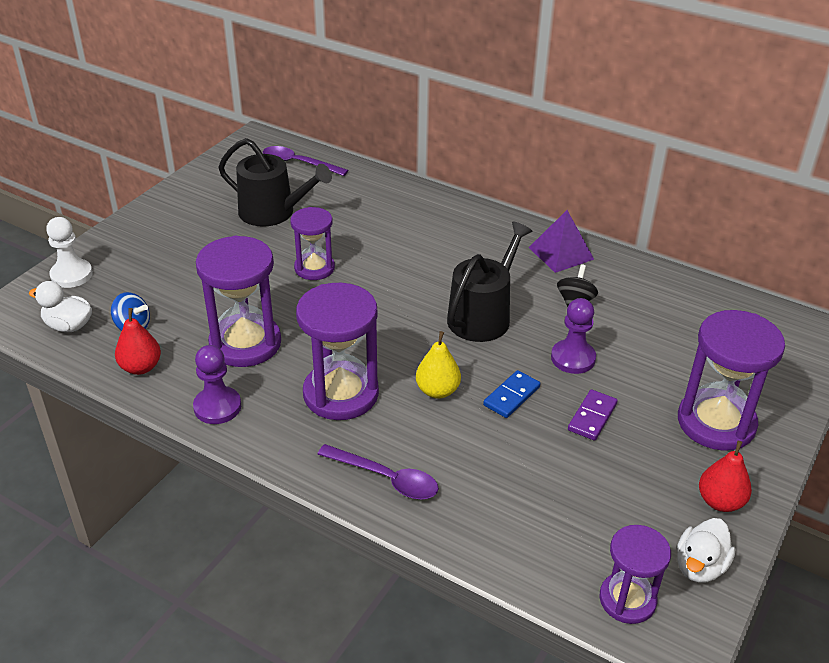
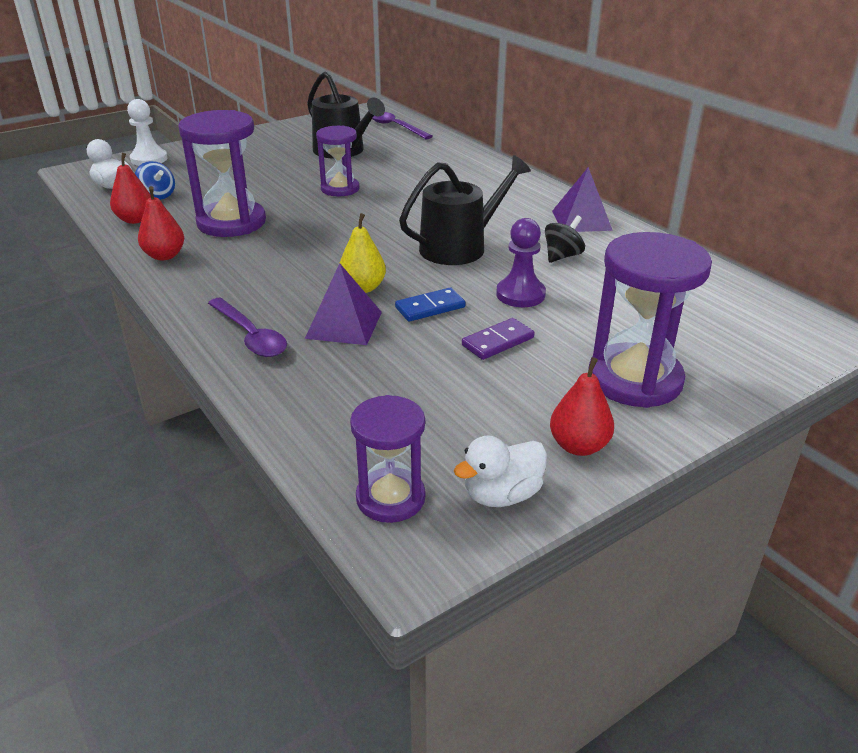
camera: 25 degrees right, 5 degrees down
(217, 407) = (164, 256): purple pawn -> red pear
(341, 394) = (274, 270): purple hourglass -> none
(456, 439) = (344, 325): none -> purple pyramid

